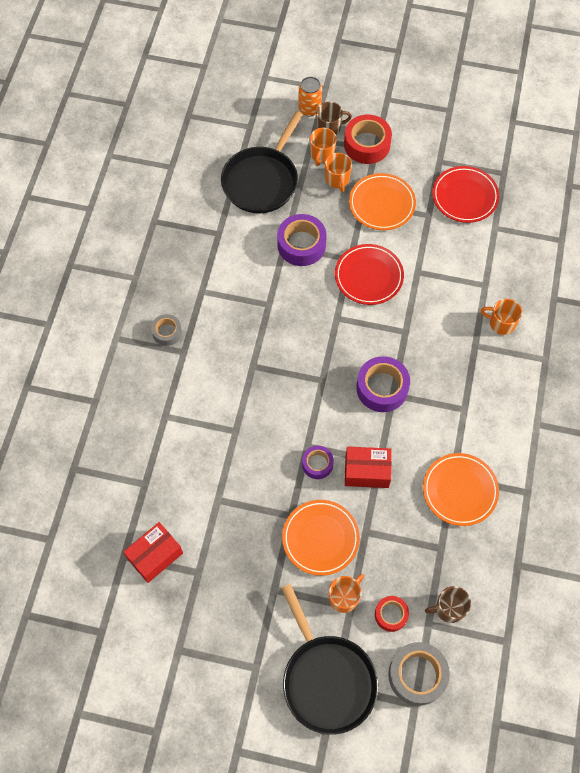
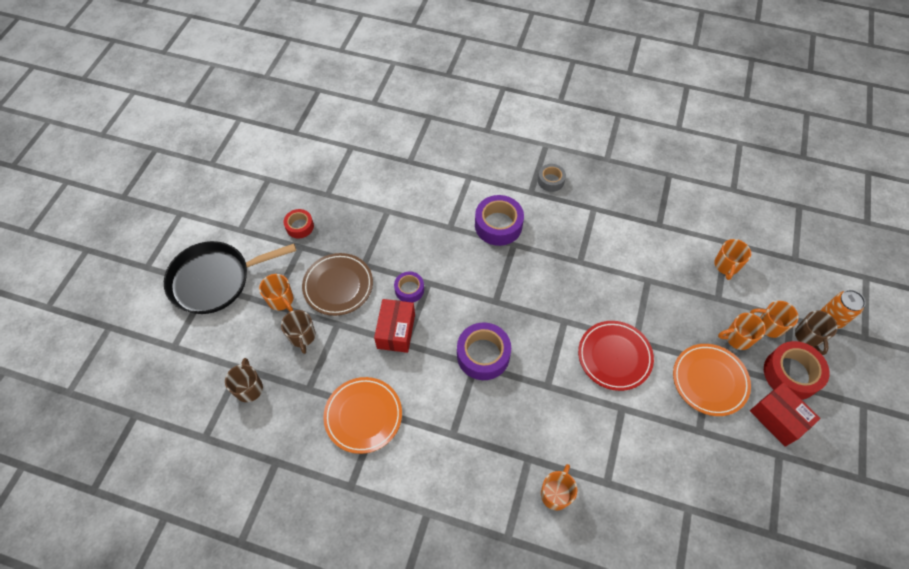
camera: 95 degrees right, 5 degrees down
(155, 556) = (347, 166): red box -> red box (777, 418)
(262, 181) = (726, 265): black pan -> orange mug
(301, 245) = (650, 296): purple tape -> purple tape (498, 225)
(320, 538) = (338, 286): orange plate -> brown plate
(384, 565) = (302, 336): none -> brown mug
(391, 615) = (256, 336): red tape -> red tape (299, 226)
(417, 675) = (197, 352): grey tape -> none
(464, 197) = (730, 478): red plate -> none

